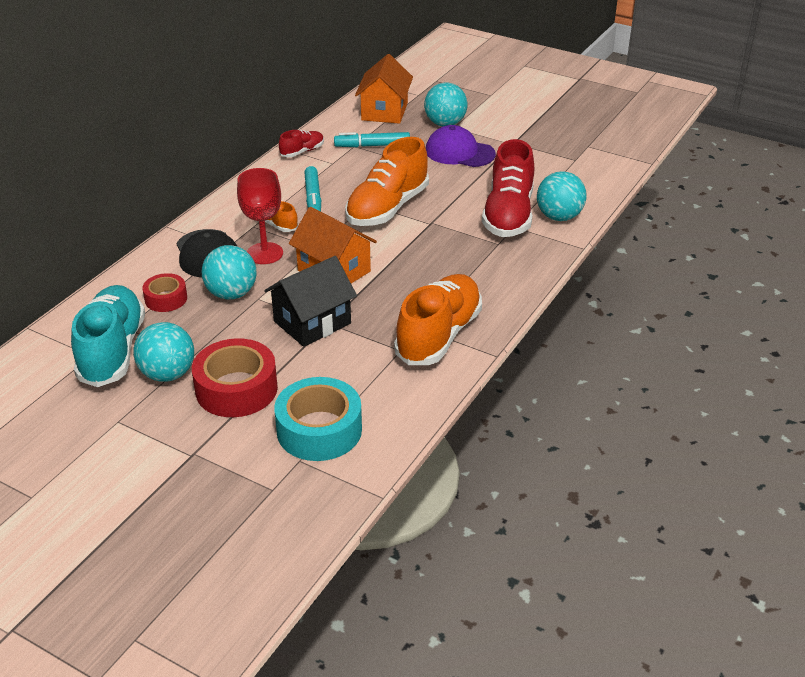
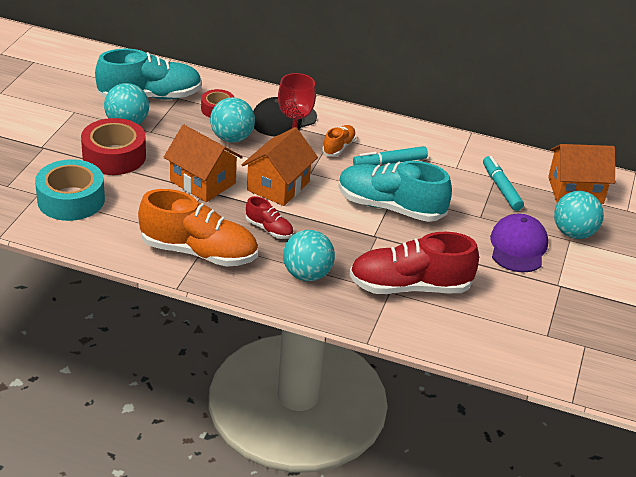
camera: 75 degrees right, 0 degrees up
(302, 151) = (468, 148): red shoe -> red shoe (269, 229)
(312, 322) = (203, 182): black house -> orange house
(387, 208) = (390, 207): orange shoe -> turquoise shoe
(559, 217) = (420, 324): turquoise ball -> turquoise ball (307, 274)

